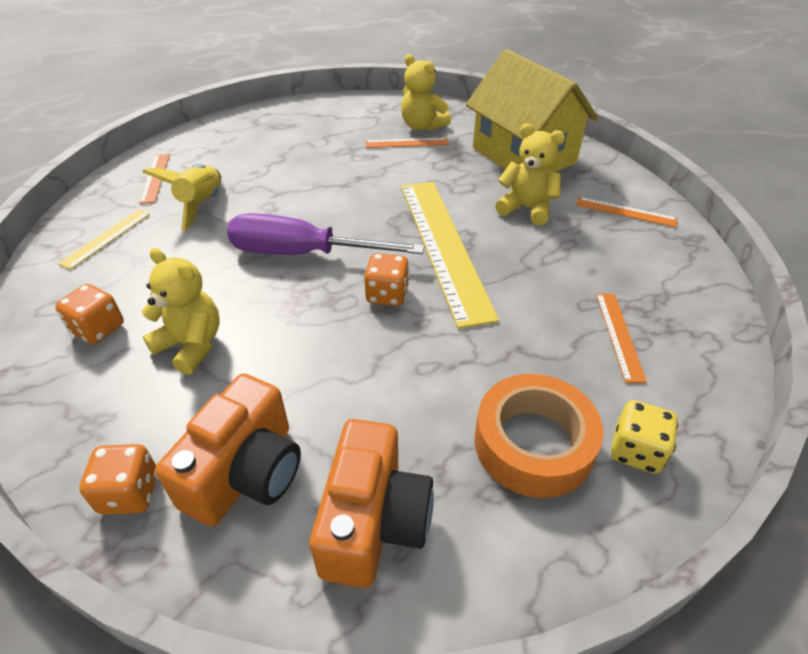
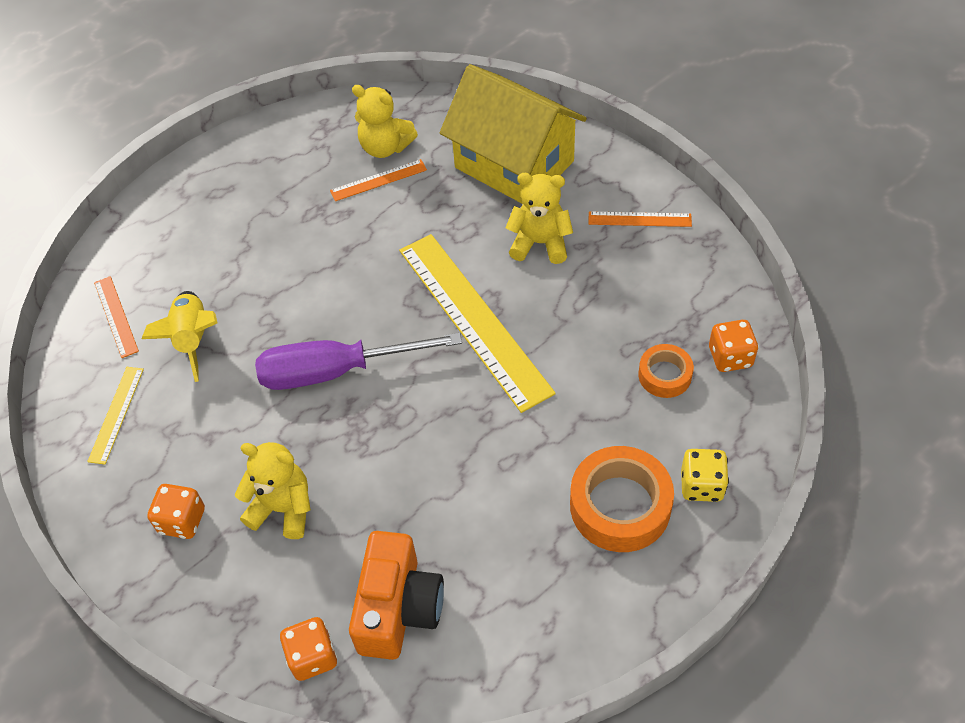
camera: 15 degrees left, 10 degrees up
(374, 521) = (518, 612): orange camera -> none
(387, 295) = (441, 395): orange dice -> orange dice (730, 357)
(619, 335) = (665, 375): orange ruler -> orange tape

